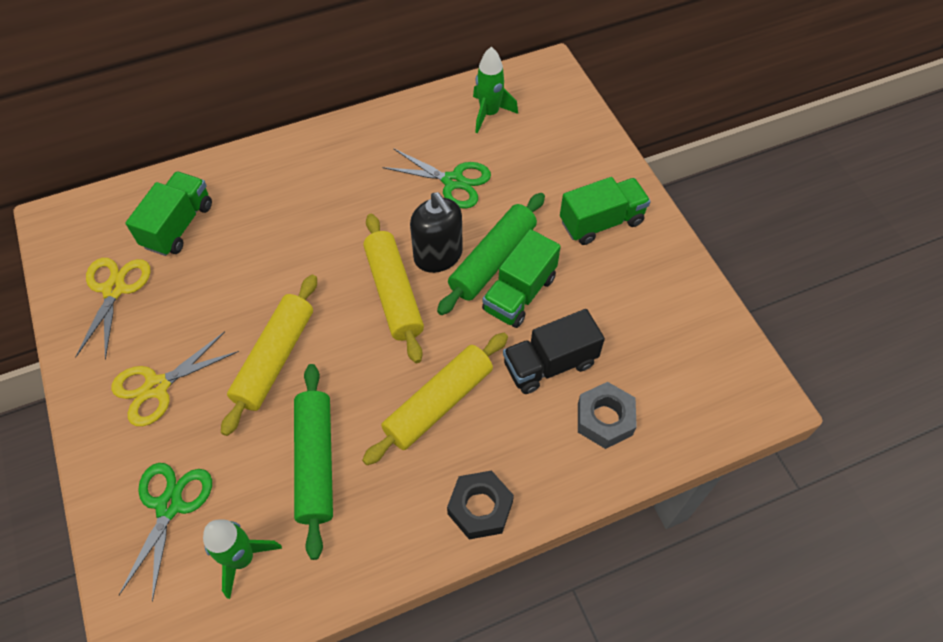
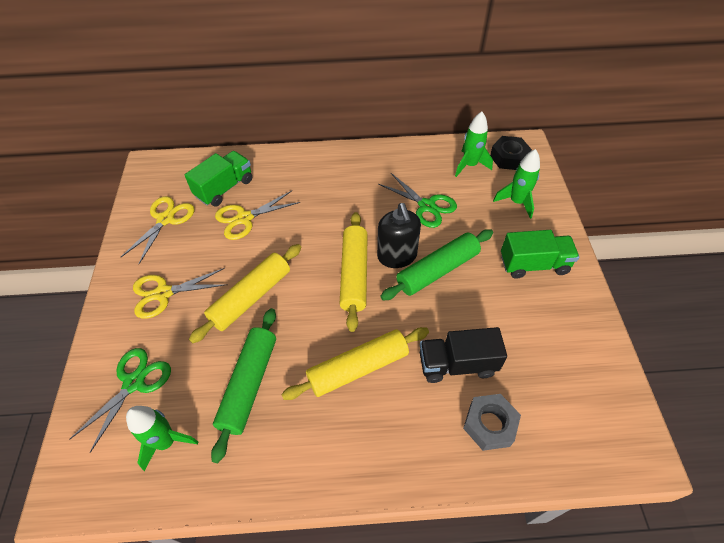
camera: 20 degrees right, 5 degrees down
(224, 259) = (244, 218): none -> yellow scissors
(480, 508) = (361, 465): black nut -> black nut (509, 158)
(519, 293) = (450, 301): green truck -> none
(560, 148) = (516, 202): none -> green rocket

